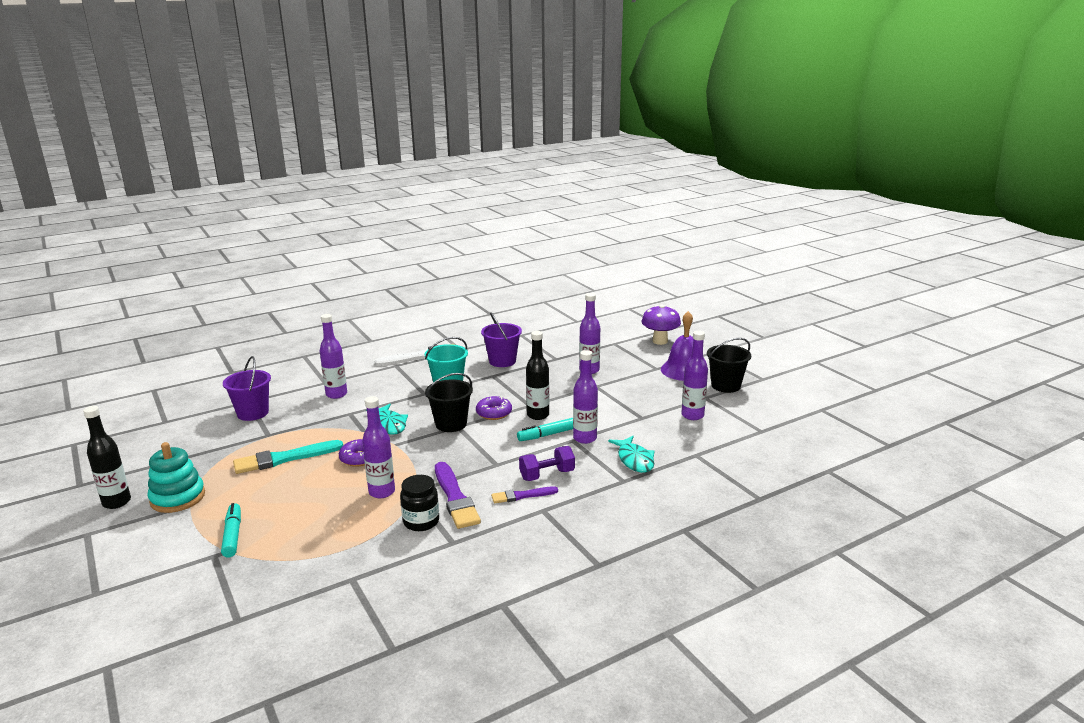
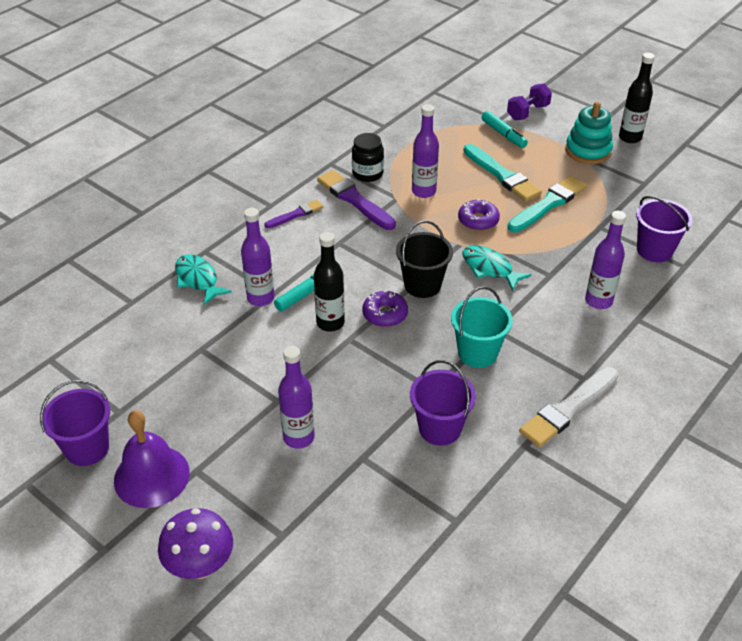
camera: 160 degrees right, 20 degrees up
(291, 491) = (502, 175): none -> turquoise brush
(547, 475) = (282, 241): purple dumbbell -> purple dumbbell (528, 112)
(692, 415) = (136, 368): purple bottle -> none
(725, 386) = (87, 448): black bucket -> purple bucket

